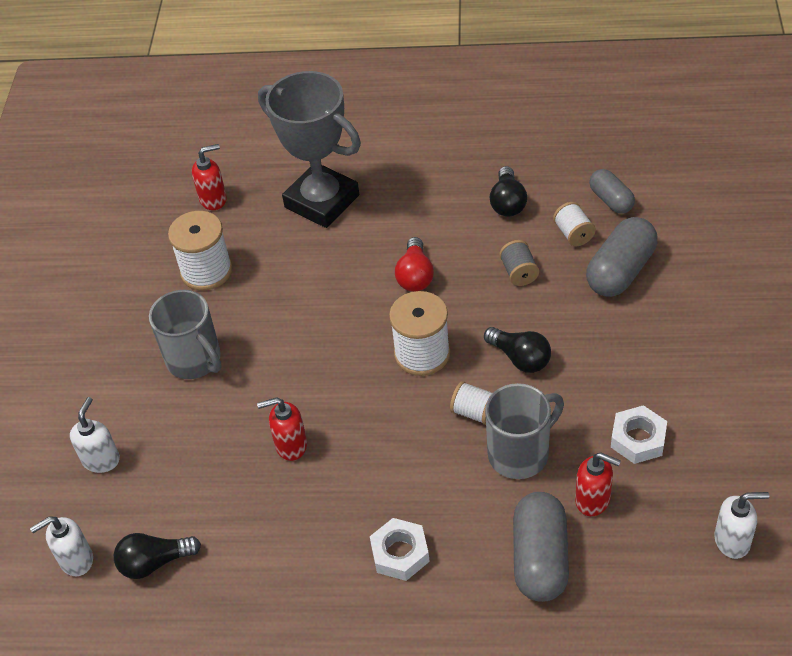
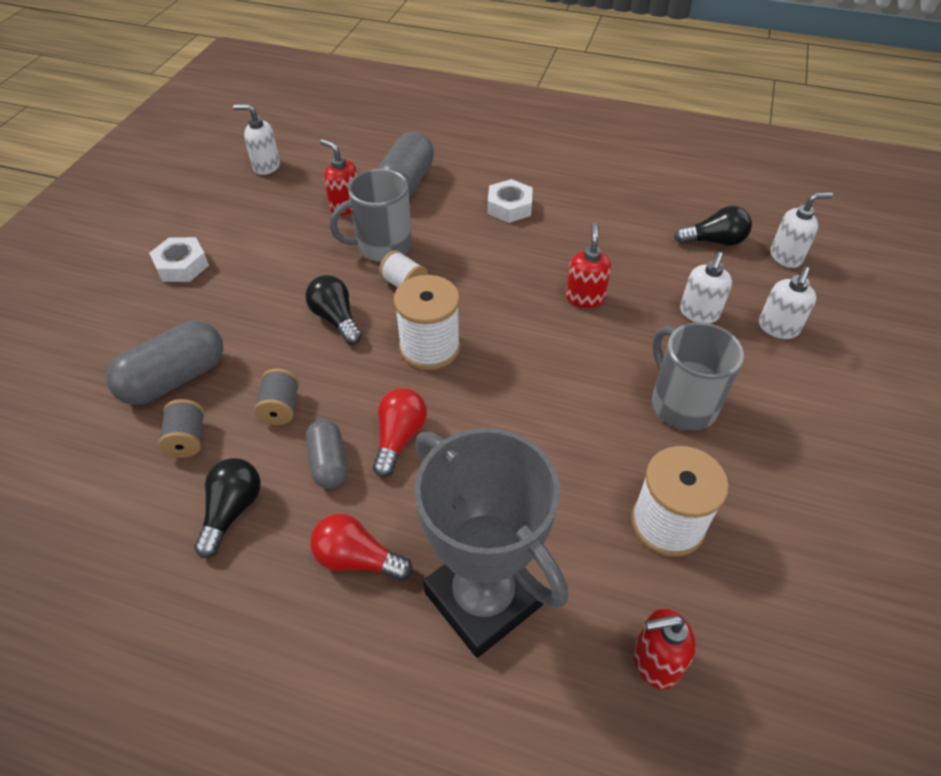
camera: 170 degrees left, 0 degrees up
(176, 457) = (699, 313): none -> white soap dispenser
(290, 445) = (584, 297): red soap dispenser -> red soap dispenser turned 90 degrees counterclockwise
(409, 200) = (357, 559): none -> red light bulb
(573, 234) = (187, 439): white spool -> grey spool
(611, 200) = (108, 473): grey capsule -> grey capsule (329, 463)
(638, 439) = (281, 235): white nut -> white nut (181, 265)

